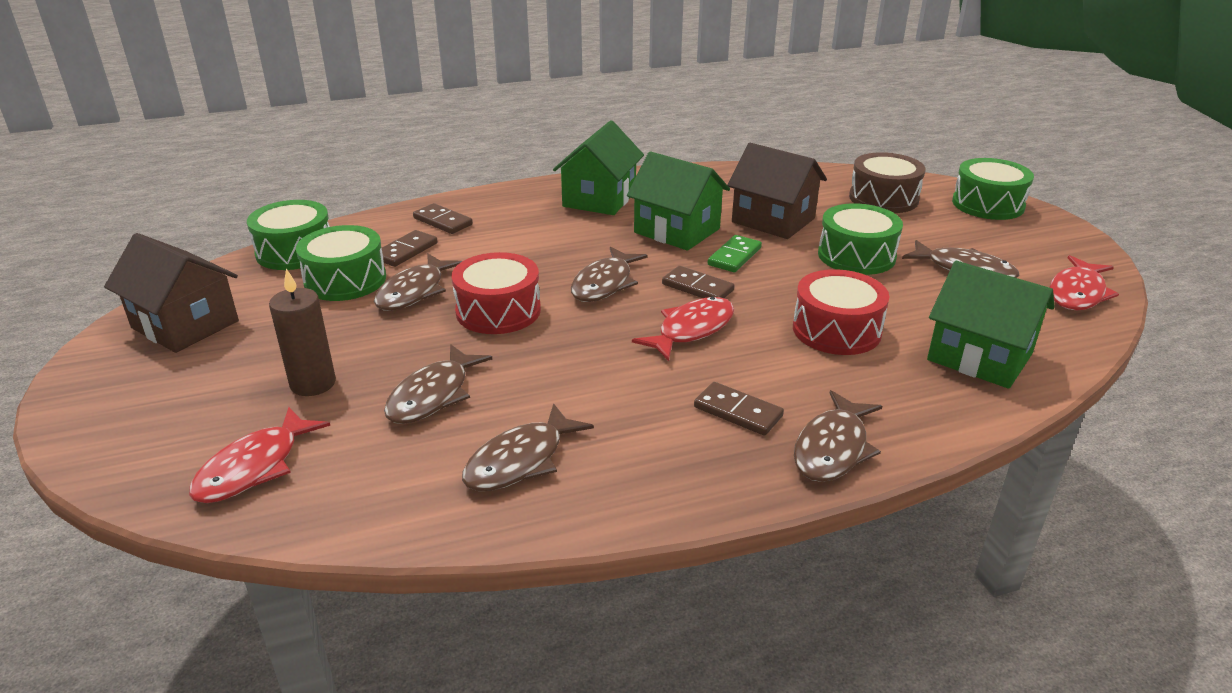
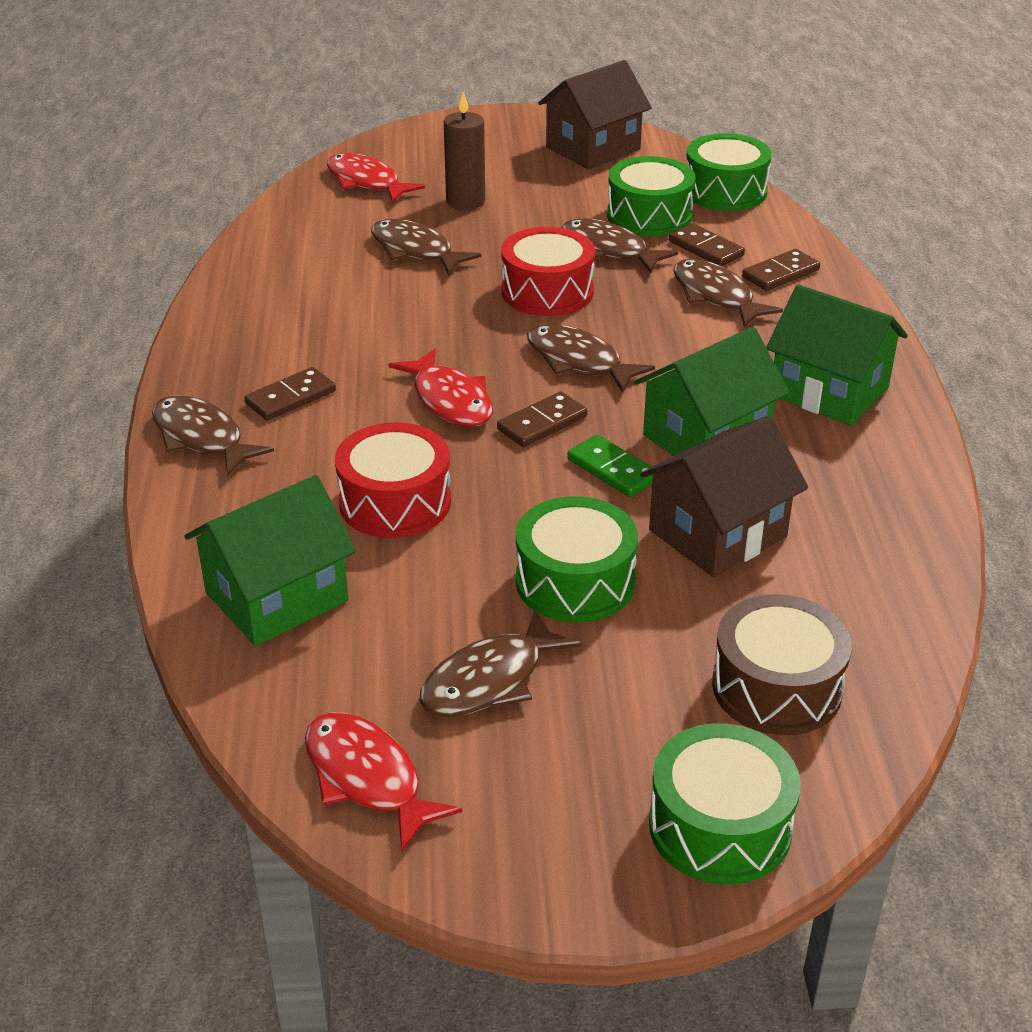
camera: 105 degrees right, 5 degrees up
(520, 460) = (299, 282): brown fish -> brown fish (716, 296)

